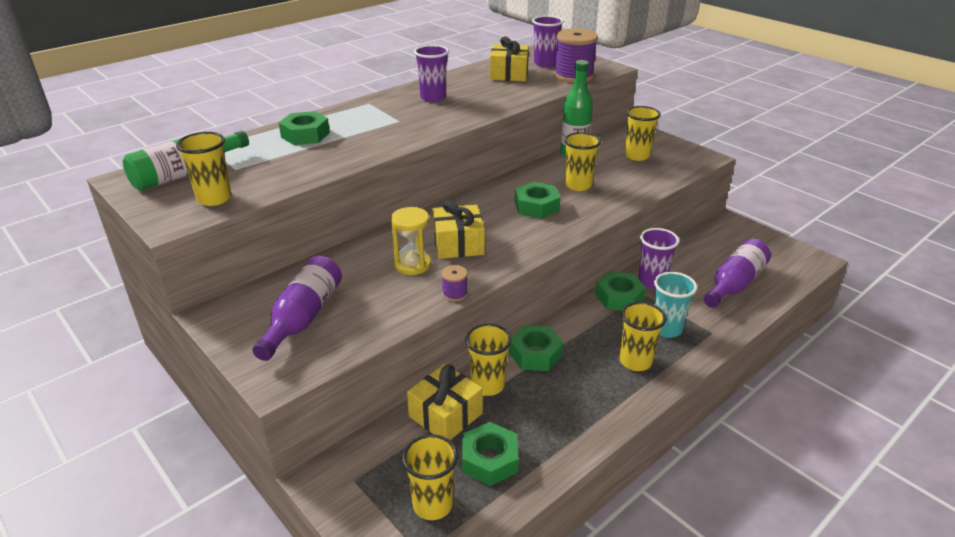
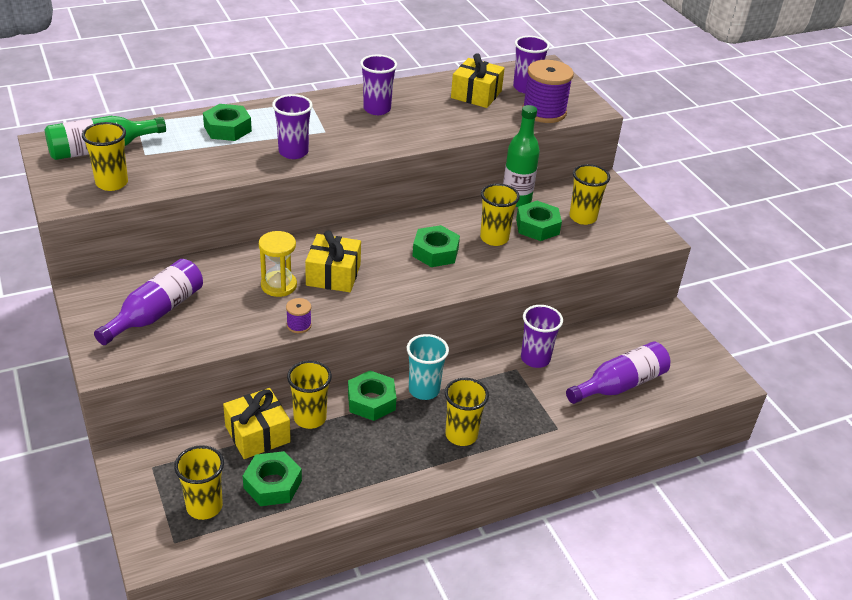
camera: 15 degrees right, 5 degrees up
(381, 141) = (293, 152): none -> purple cup
(619, 297) = (490, 367): green nut -> green nut (537, 226)
(666, 329) = (514, 412): turquoise cup -> turquoise cup (424, 390)

